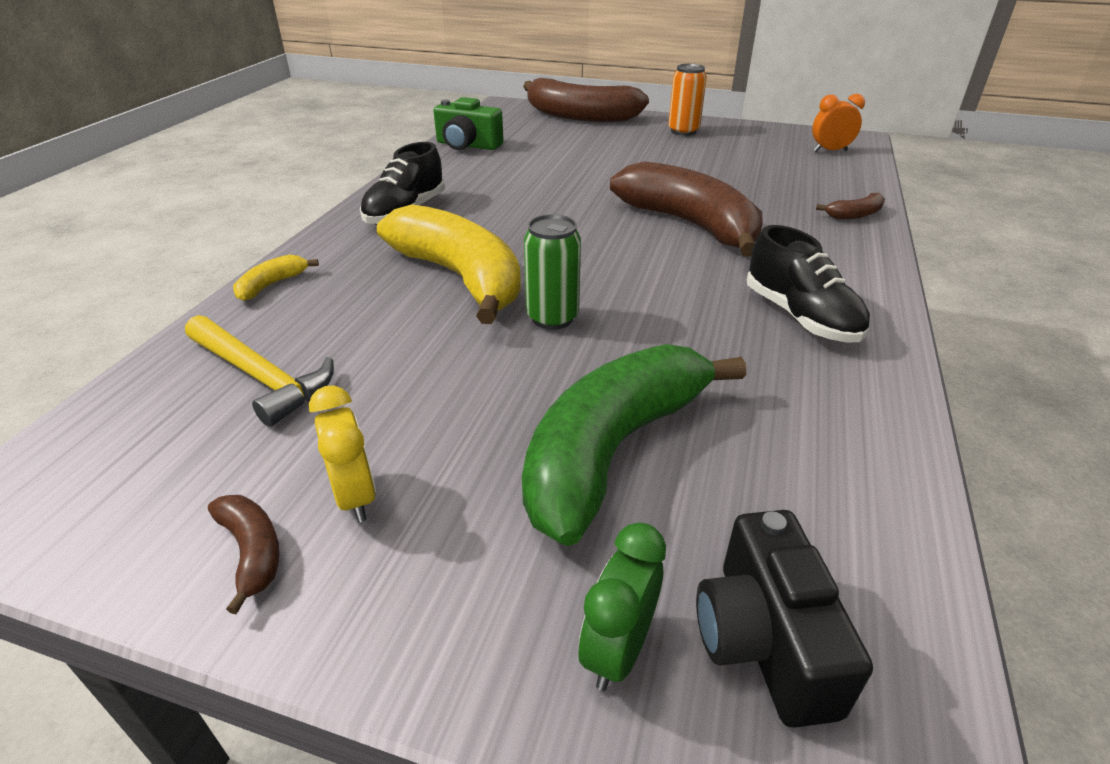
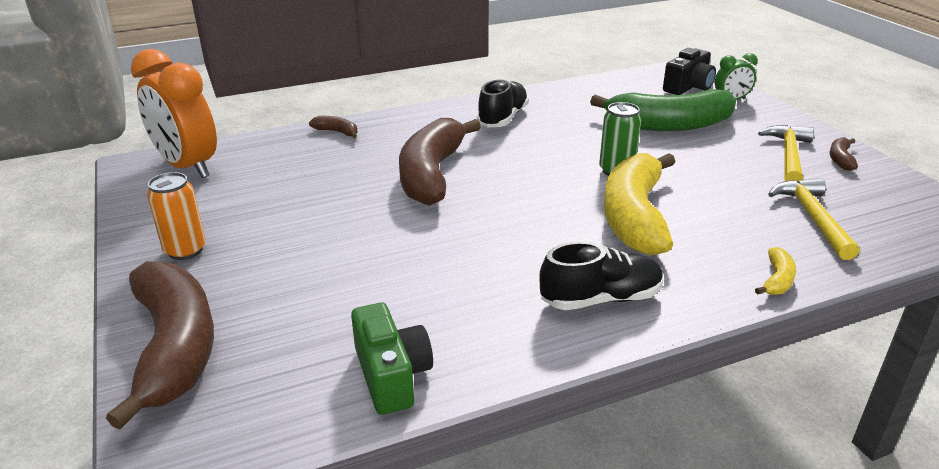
camera: 130 degrees left, 5 degrees down
(272, 285) = (777, 280): yellow banana -> yellow banana turned 60 degrees counterclockwise
(355, 496) = (789, 156): yellow clock -> yellow hammer
(830, 151) = (188, 167): orange clock -> orange clock, size x2.05

